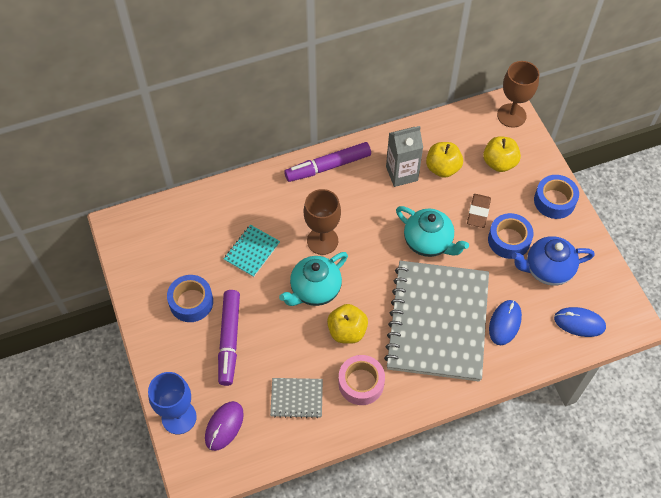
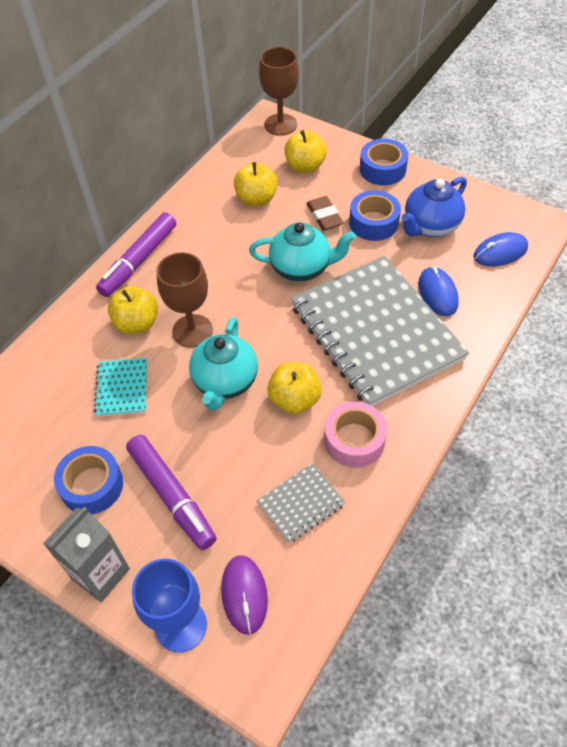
camera: 35 degrees left, 5 degrees down
(293, 212) = (137, 323): none -> yellow apple
(401, 173) = (221, 225): grey carton -> grey carton (100, 573)

